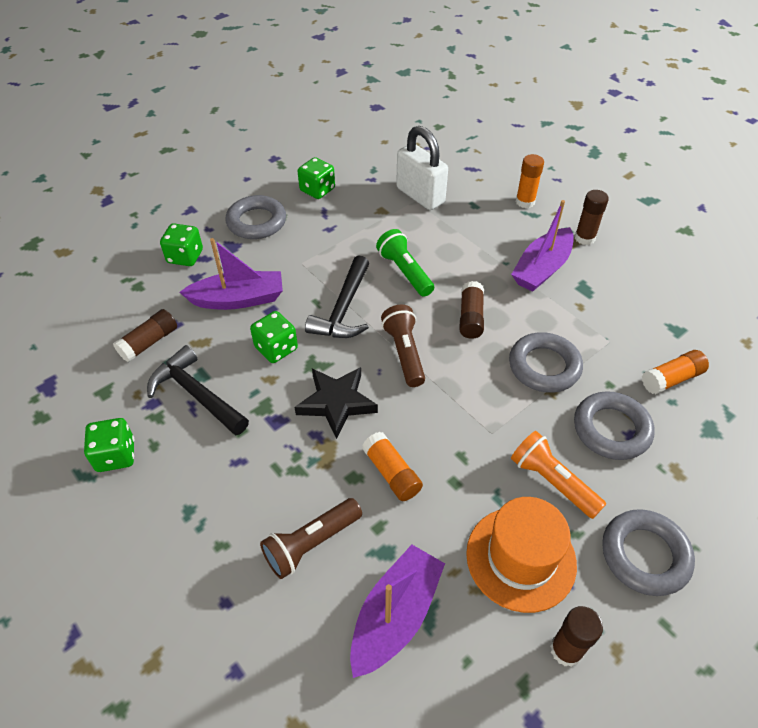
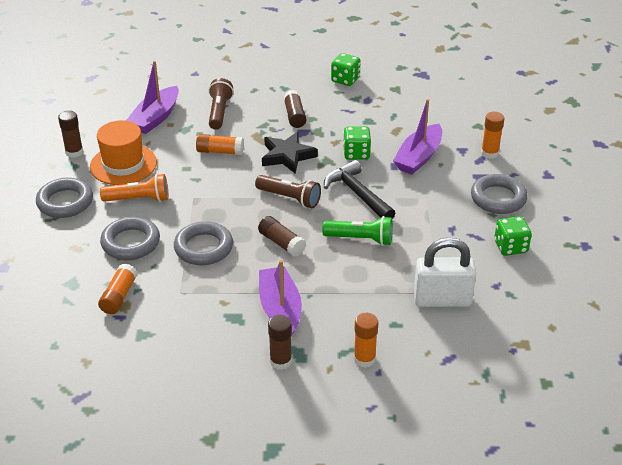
camera: 130 degrees right, 10 degrees down
(149, 342) = (418, 113): brown glue stick -> brown glue stick (294, 116)
(185, 257) = (489, 153): green dice -> orange glue stick
(196, 394) = (355, 115): black hammer -> none
(395, 616) = (155, 118): purple boat -> purple boat turned 45 degrees clockwise

